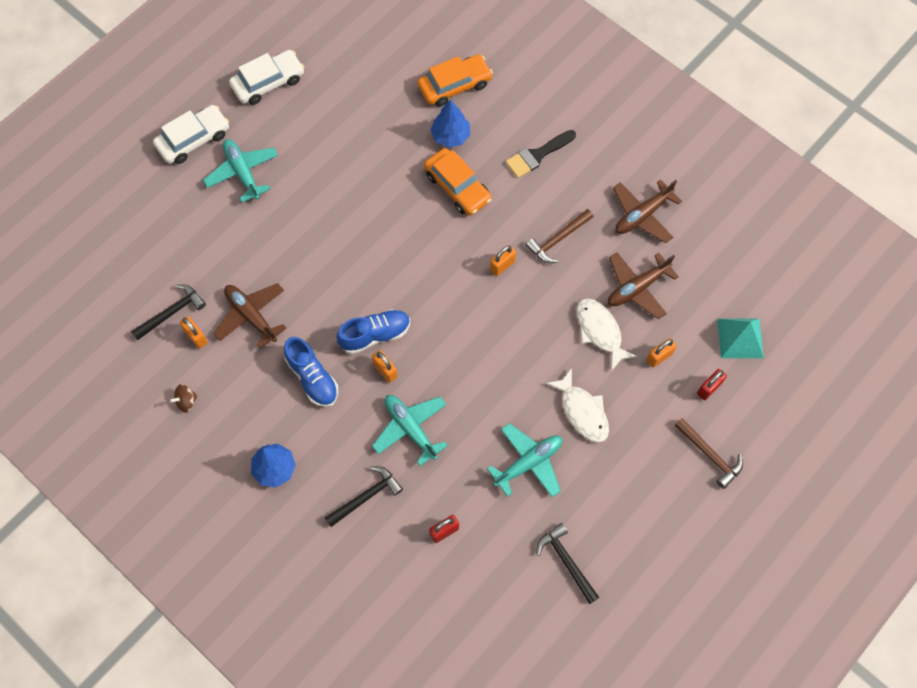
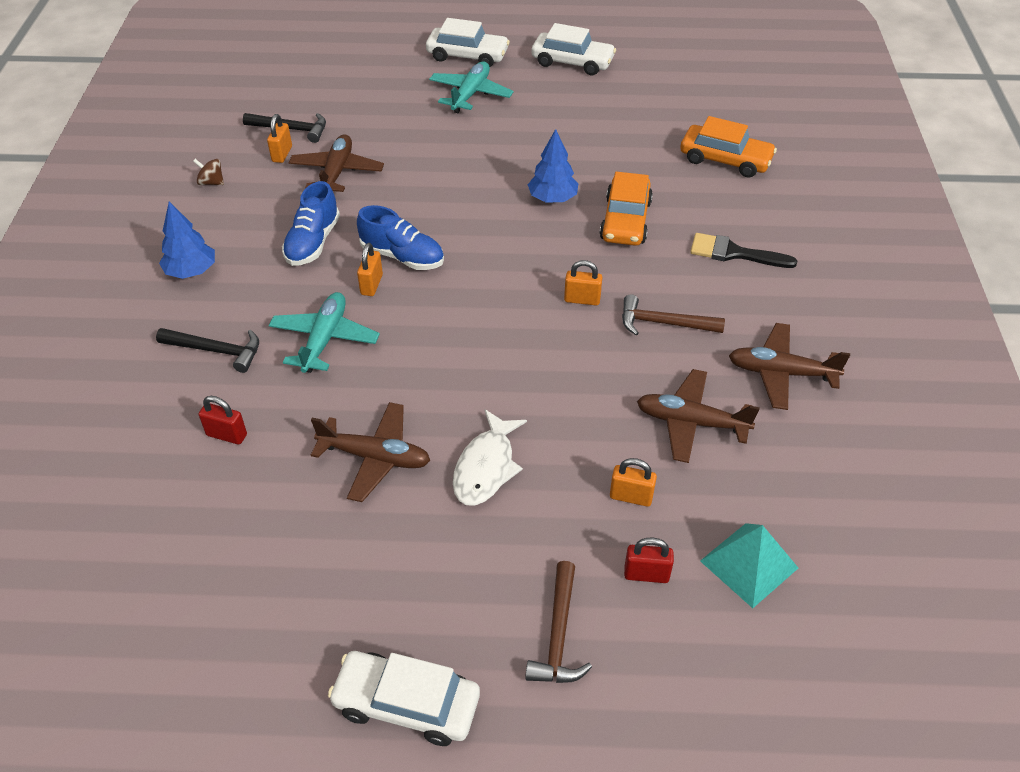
camera: 50 degrees right, 20 degrees down
(450, 136) = (671, 186): blue tree -> blue tree (552, 198)
(528, 463) = (375, 457): turquoise plane -> brown plane
(566, 561) = (279, 570): black hammer -> none
(600, 331) = (600, 422): white fish -> none
(693, 551) = (406, 704): none -> white car

